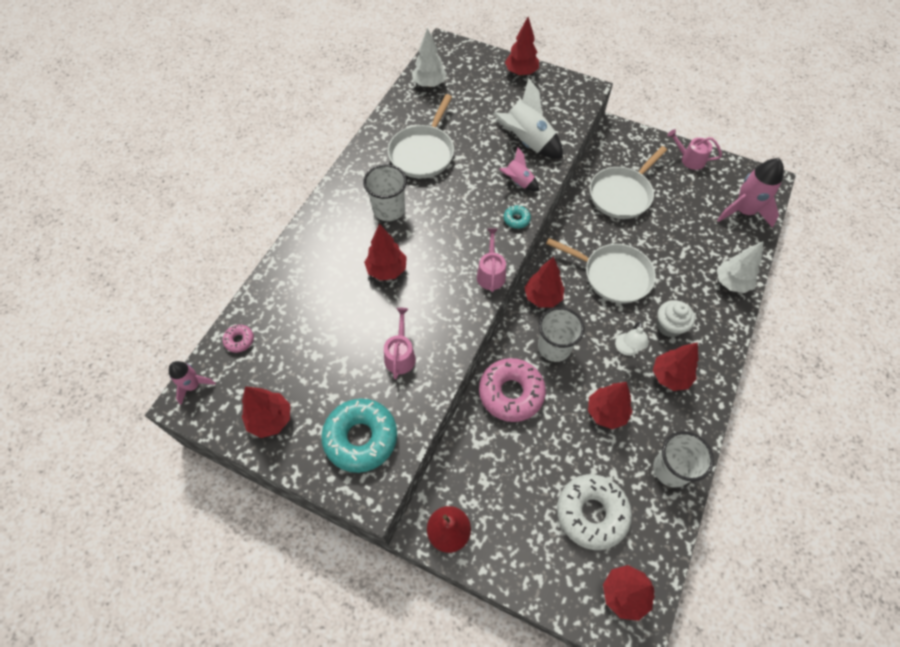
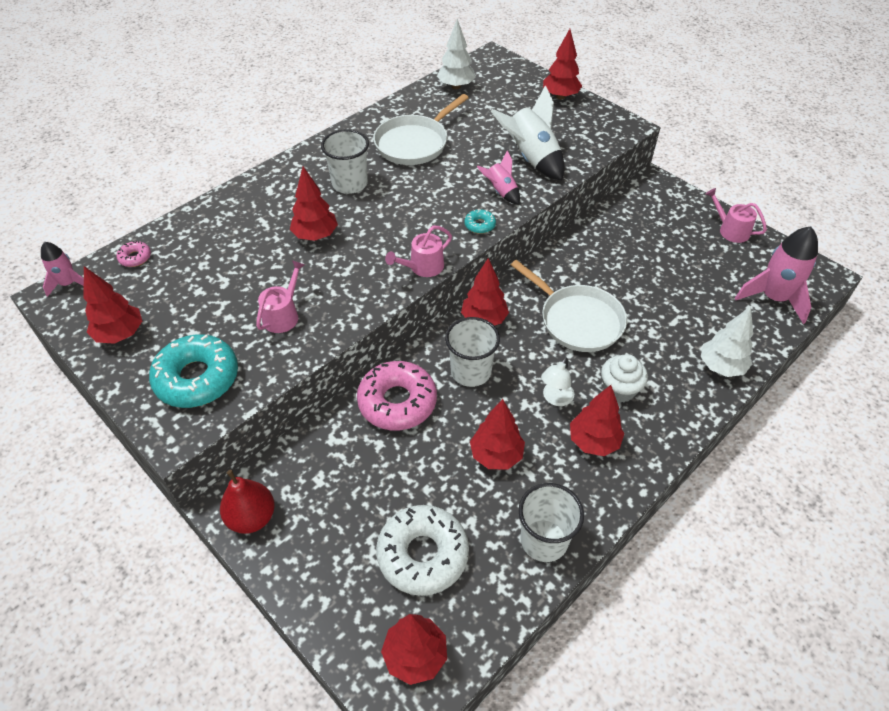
camera: 20 degrees right, 10 degrees down
(491, 273) = (423, 267): pink watering can -> pink watering can turned 150 degrees counterclockwise
(622, 194) = (630, 244): white pan -> none

